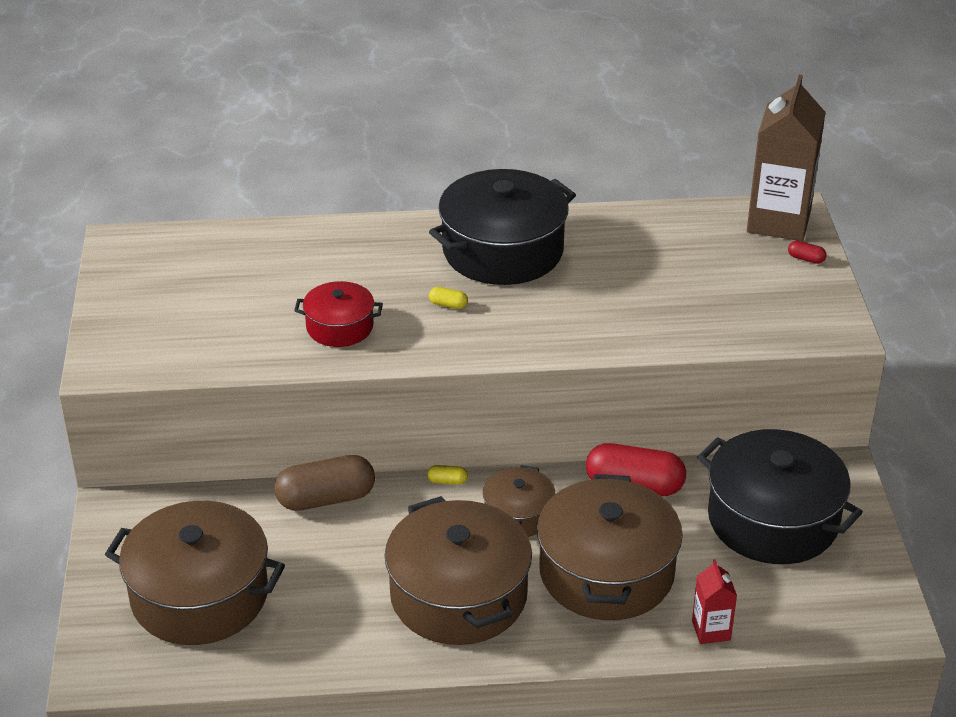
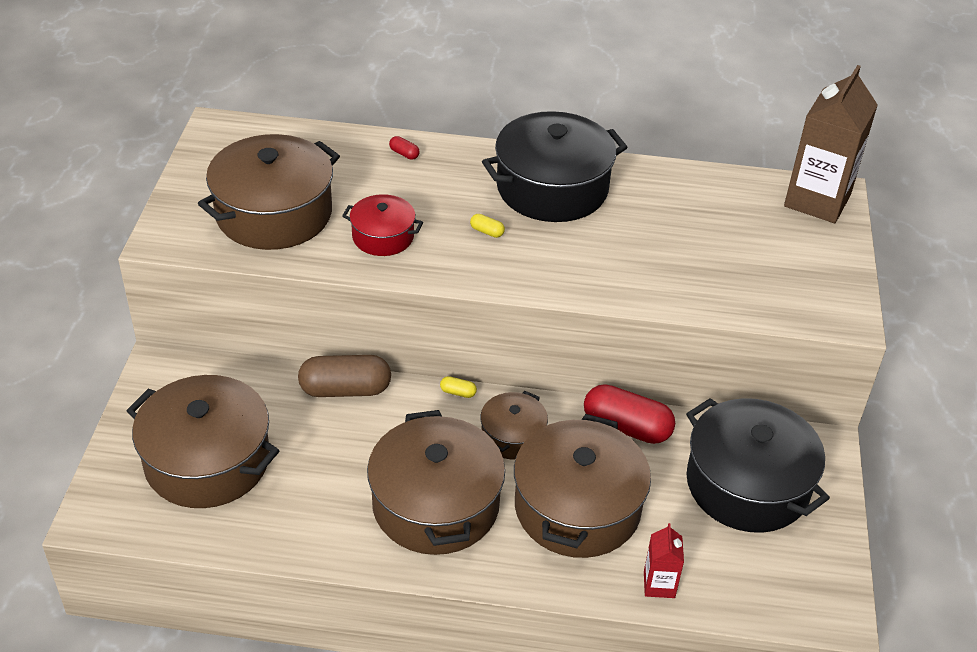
camera: 10 degrees right, 5 degrees up
(214, 322) = (274, 213): none -> brown pot
(806, 259) = (833, 241): red capsule -> red capsule (404, 154)

